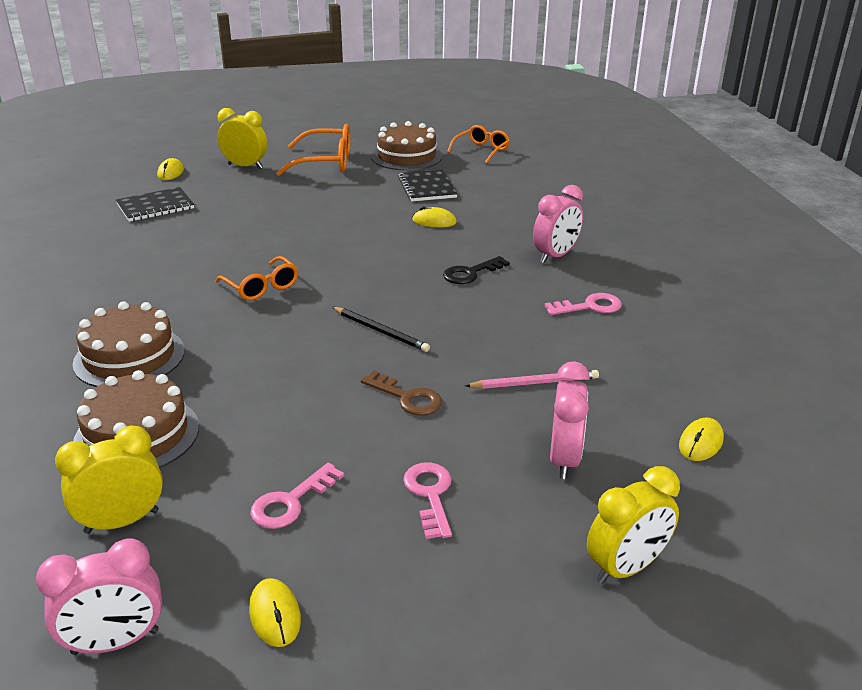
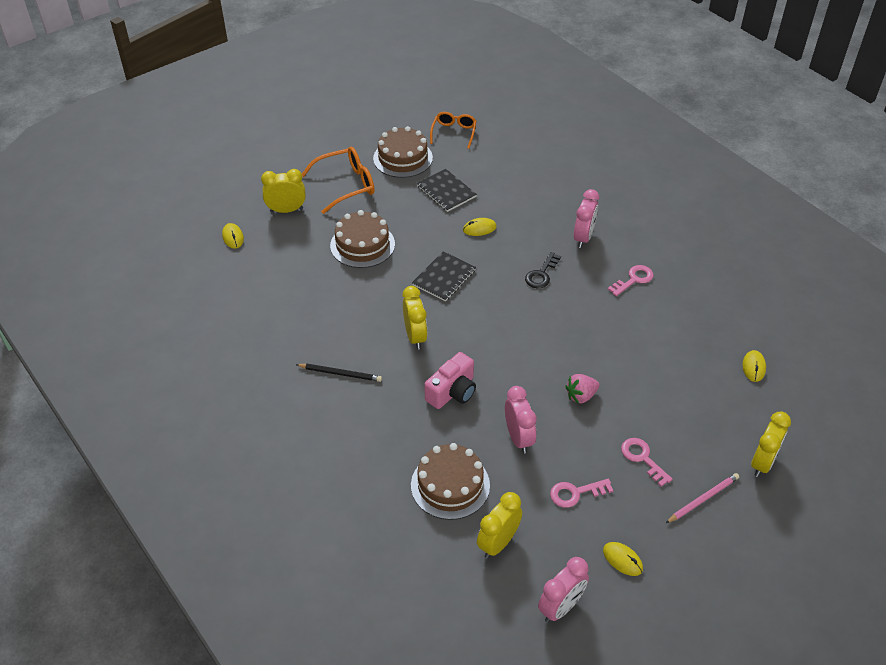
camera: 25 degrees left, 15 degrees up
(129, 357) = (386, 430): brown cake -> brown cake (362, 245)
(155, 206) = (260, 281): black notebook -> black notebook (444, 278)
(247, 345) = (452, 392): none -> pink camera
(261, 287) = (415, 336): orange glasses -> yellow clock
(291, 502) = (575, 493): pink key -> pink key turned 60 degrees clockwise
(380, 331) = (524, 348): black pencil -> black pencil (340, 373)
(407, 398) = (581, 396): brown key -> pink strawberry
(534, 383) = (643, 357): pink pencil -> pink pencil (703, 499)
(564, 459) = (693, 407): pink clock -> pink clock (518, 438)

